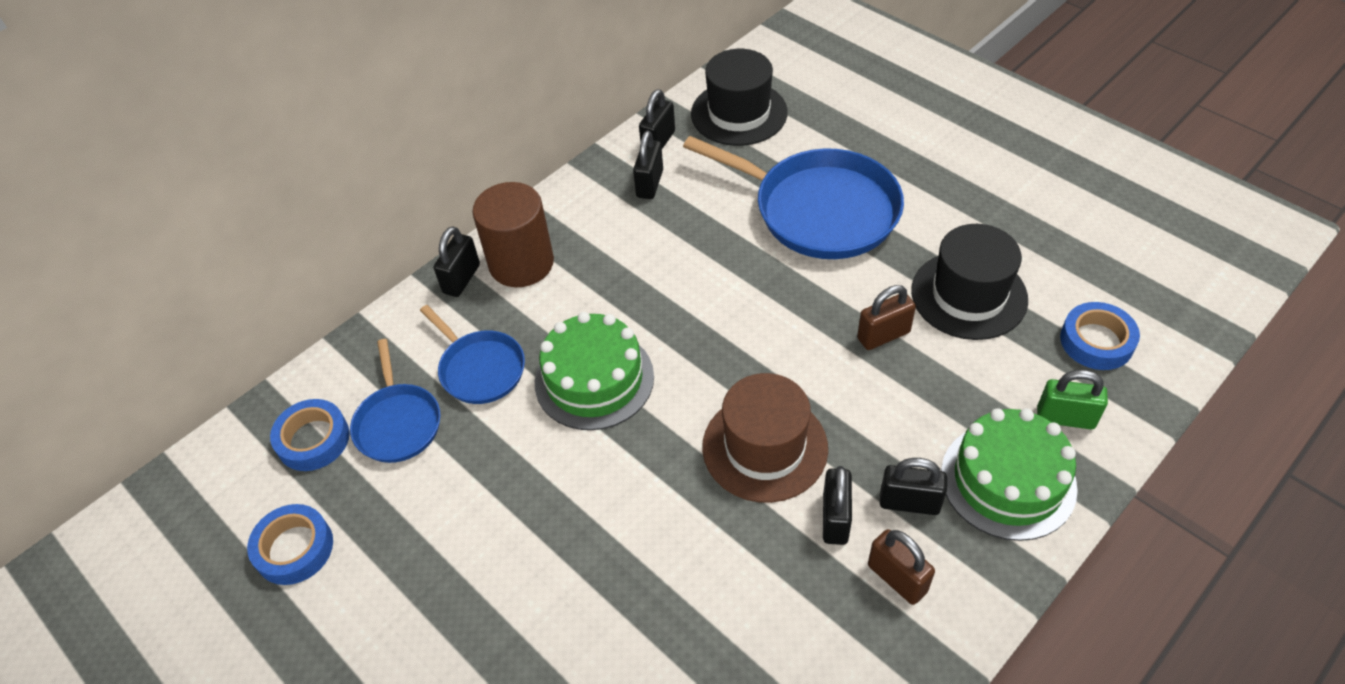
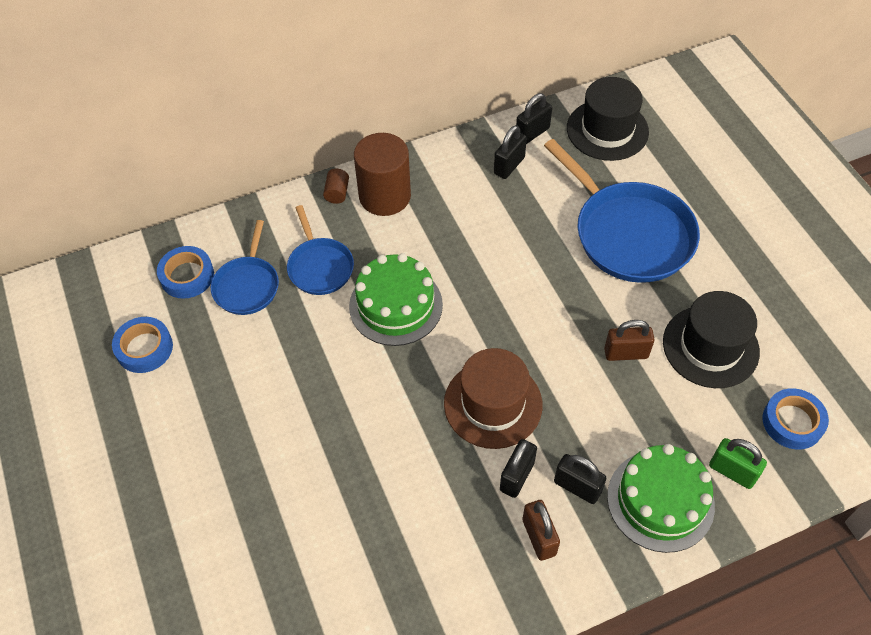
camera: 20 degrees right, 5 degrees up
(461, 279) = (337, 193): black padlock -> brown cylinder

